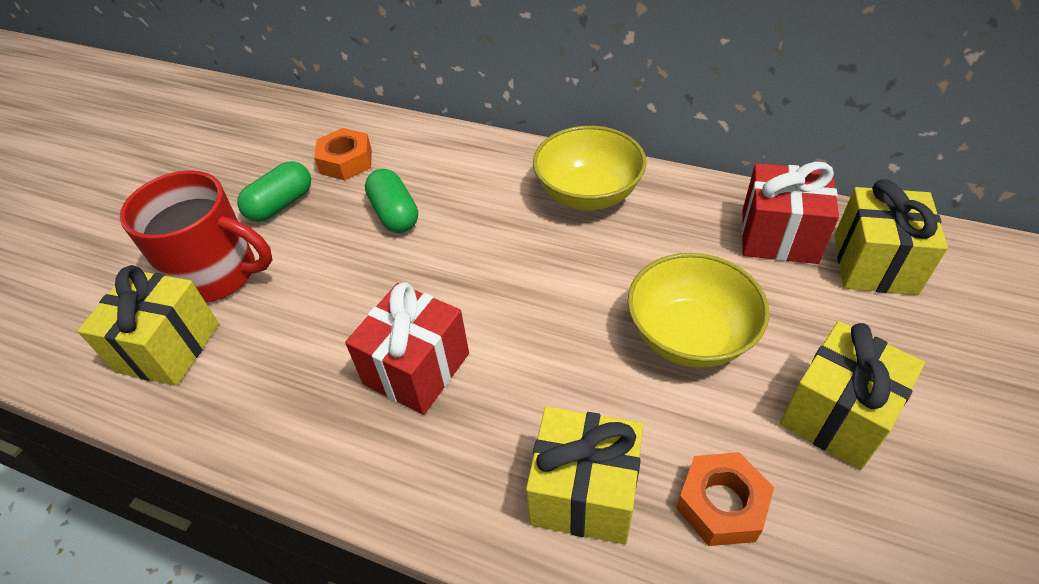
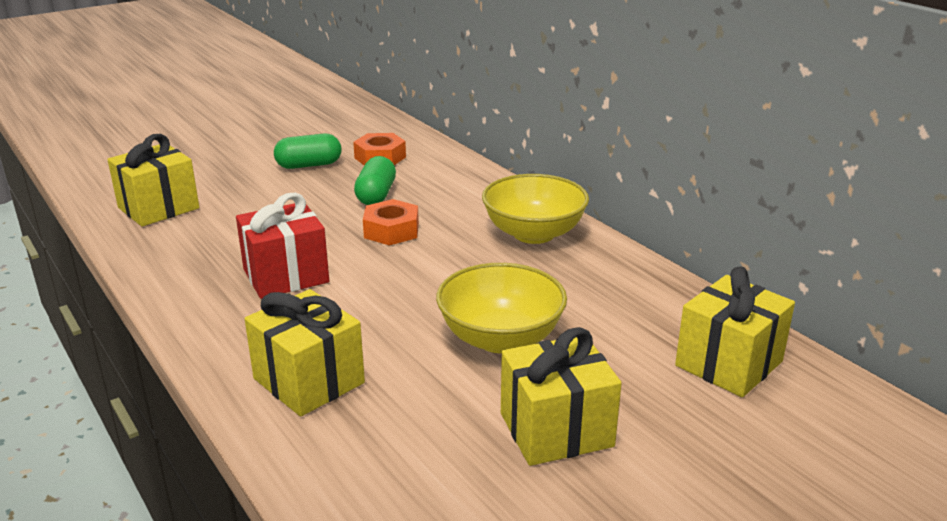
camera: 30 degrees right, 20 degrees down
(217, 274) = (228, 185): red mug -> none
(721, 504) = (394, 431): orange nut -> orange nut (391, 231)
(779, 236) = (662, 314): red gift -> none

